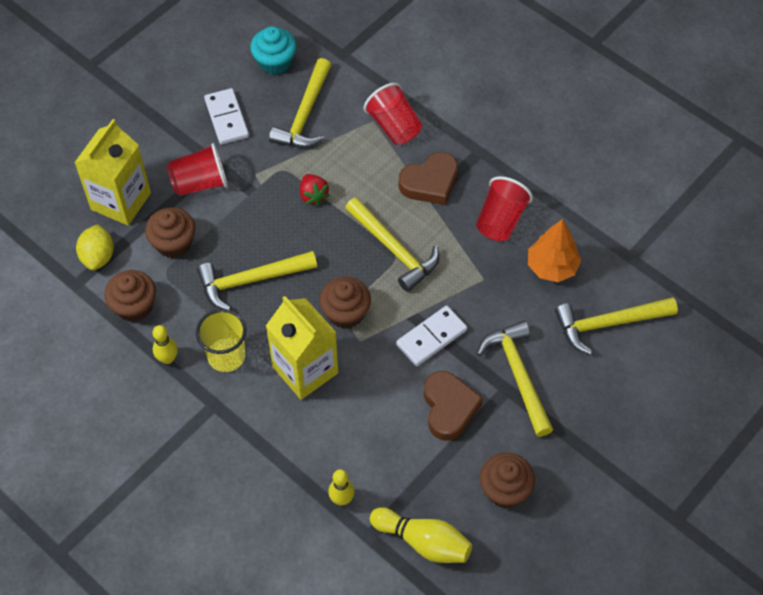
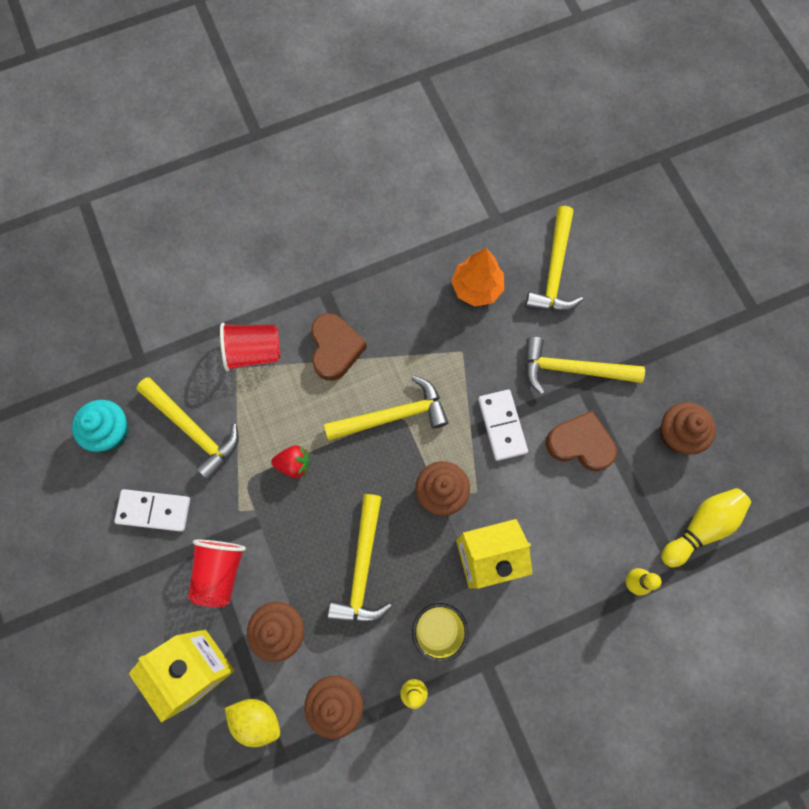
camera: 65 degrees left, 15 degrees up
(500, 220) = (407, 307): red cup -> none

